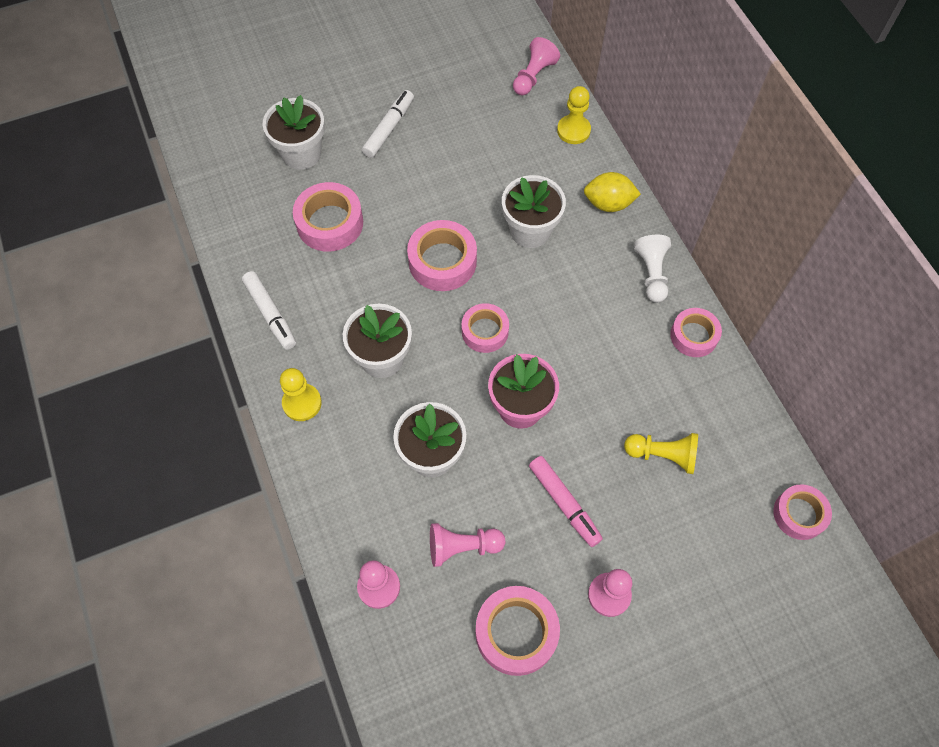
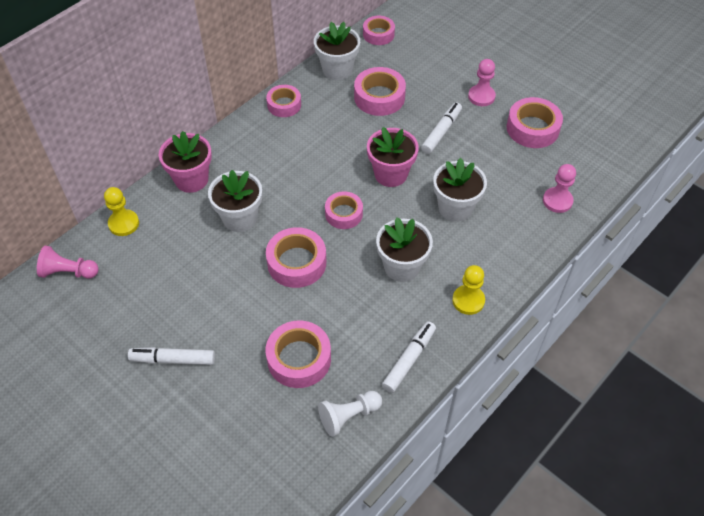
camera: 115 degrees left, 10 degrees down
(301, 154) = (233, 420): white flower pot -> white flower pot (337, 69)
(462, 547) = (503, 170): pink pawn -> none
(564, 503) = (441, 132): pink marker -> white marker
(608, 204) = (191, 179): yellow lemon -> pink flower pot
(651, 274) = (244, 138): white pawn -> white pawn (349, 416)
(662, 455) = (379, 97): yellow pawn -> pink tape

